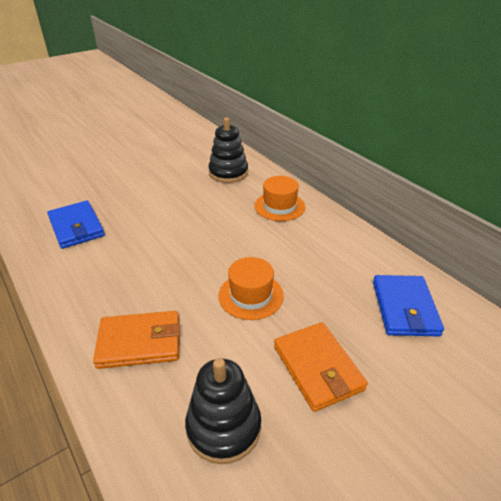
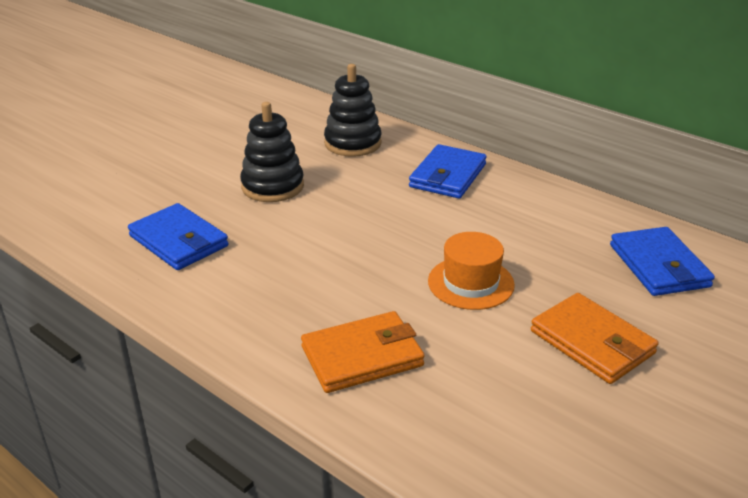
camera: 15 degrees left, 5 degrees down
(223, 427) = (518, 419): black stacking toy -> black stacking toy (272, 186)
(279, 206) = (448, 176): orange hat -> blue wallet

